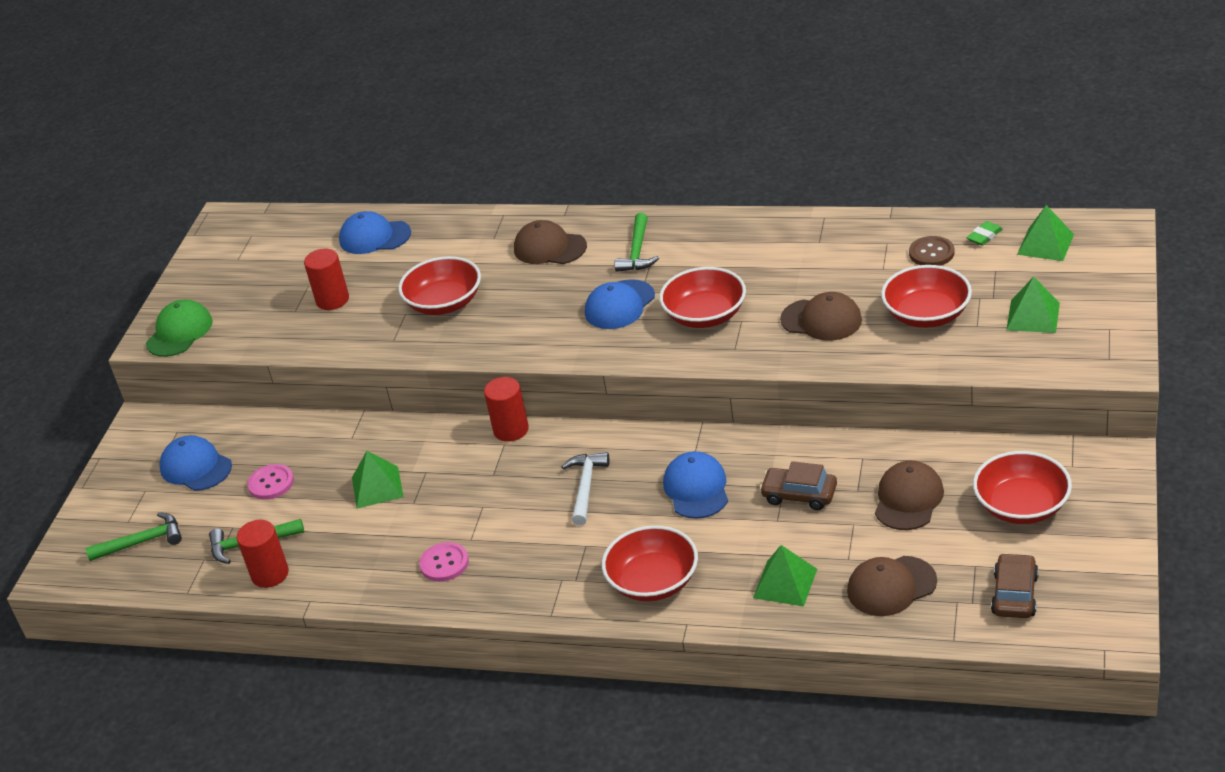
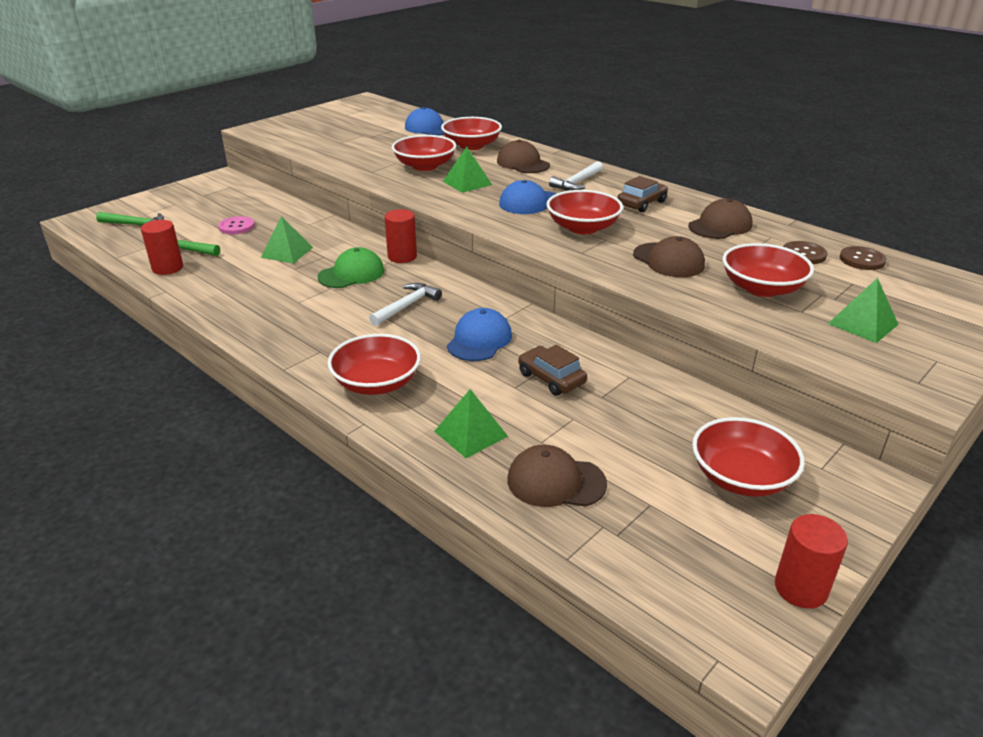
camera: 25 degrees right, 5 degrees down
(179, 332) = (270, 131): green cap -> green cap (351, 274)
(196, 467) = (213, 204): blue cap -> none
(332, 300) = (366, 144): red cylinder -> red cylinder (800, 588)
(444, 563) = (264, 307): pink button -> none
(460, 245) = (471, 146): none -> red bowl
(637, 252) = (577, 183): green hammer -> white hammer
(908, 499) = (639, 422): brown cap -> brown cap (720, 226)
(984, 236) = (862, 260): green eraser -> brown button
(1015, 594) = (666, 550): brown car -> brown car (641, 203)
(1045, 244) = (917, 283): green pyramid -> green pyramid (467, 183)

